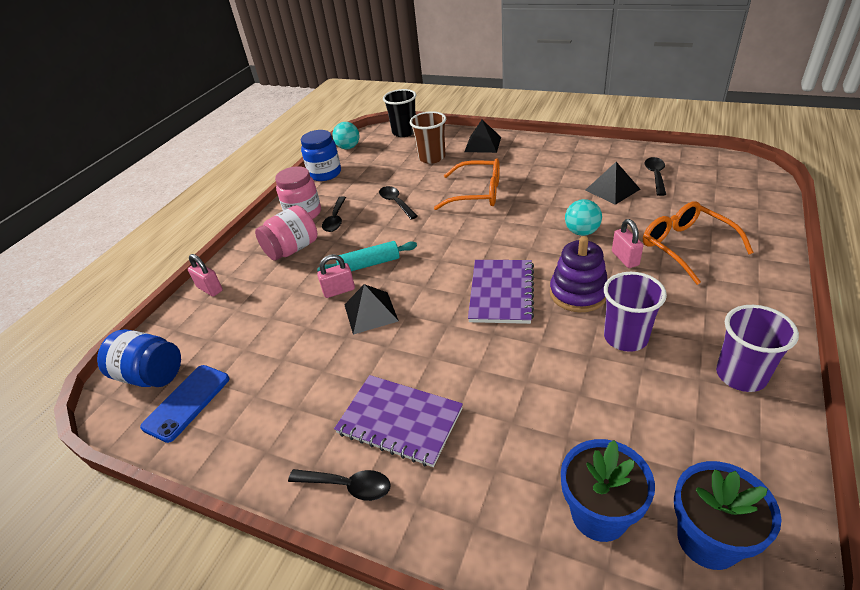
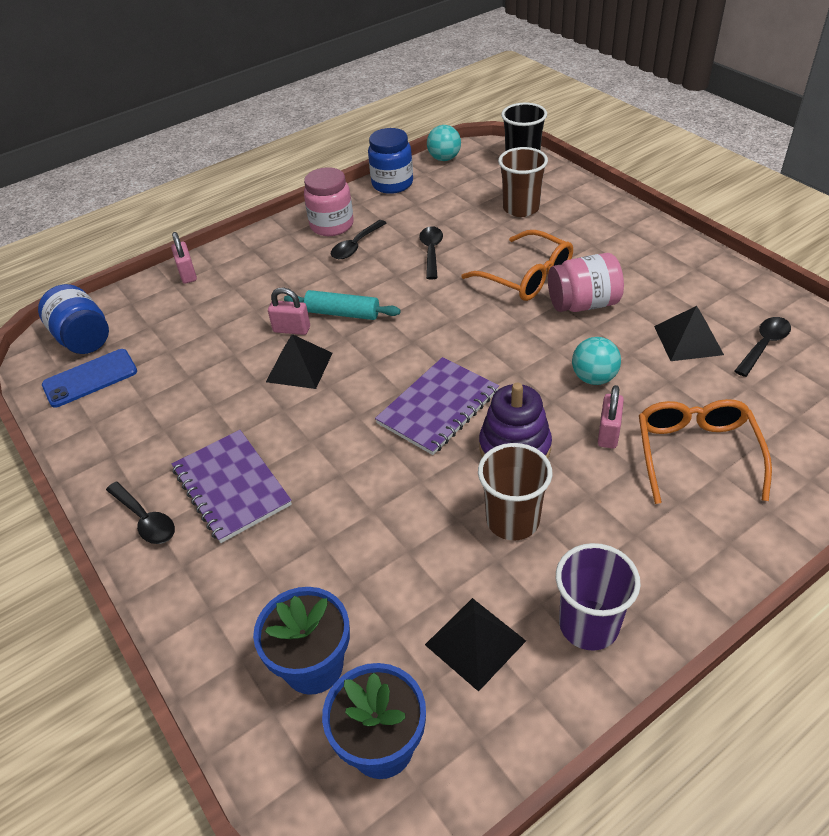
camera: 30 degrees right, 5 degrees up
(292, 249) = (288, 263): pink jar -> pink jar (583, 304)
(483, 144) = (595, 213): black pyramid -> black pyramid (475, 642)
(625, 337) = (512, 520): purple cup -> brown cup

